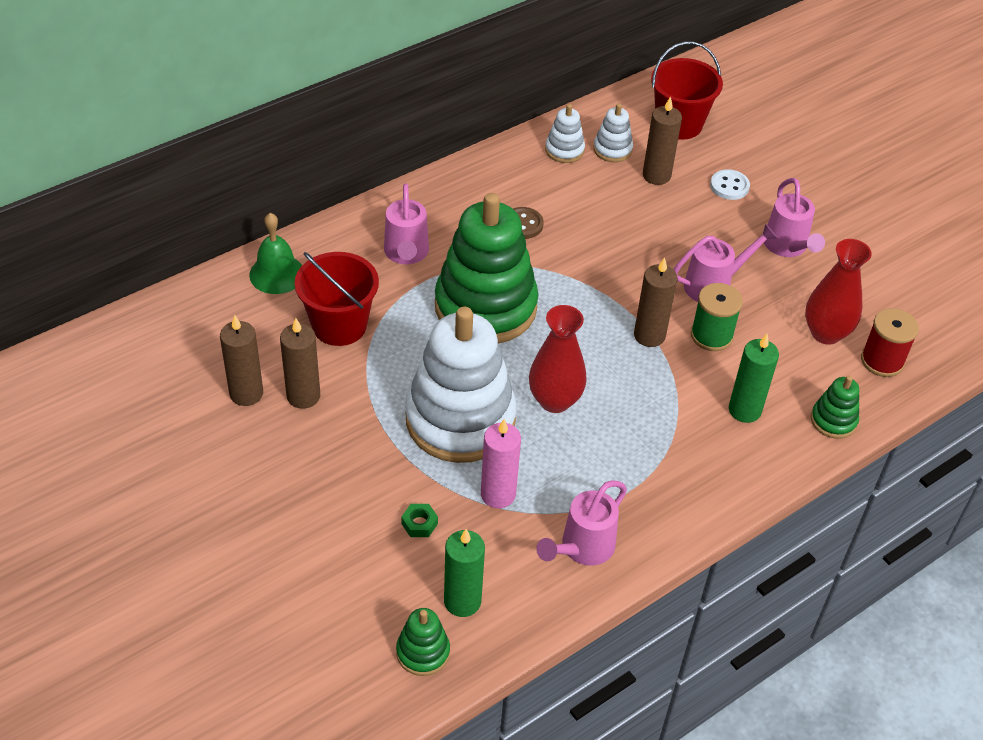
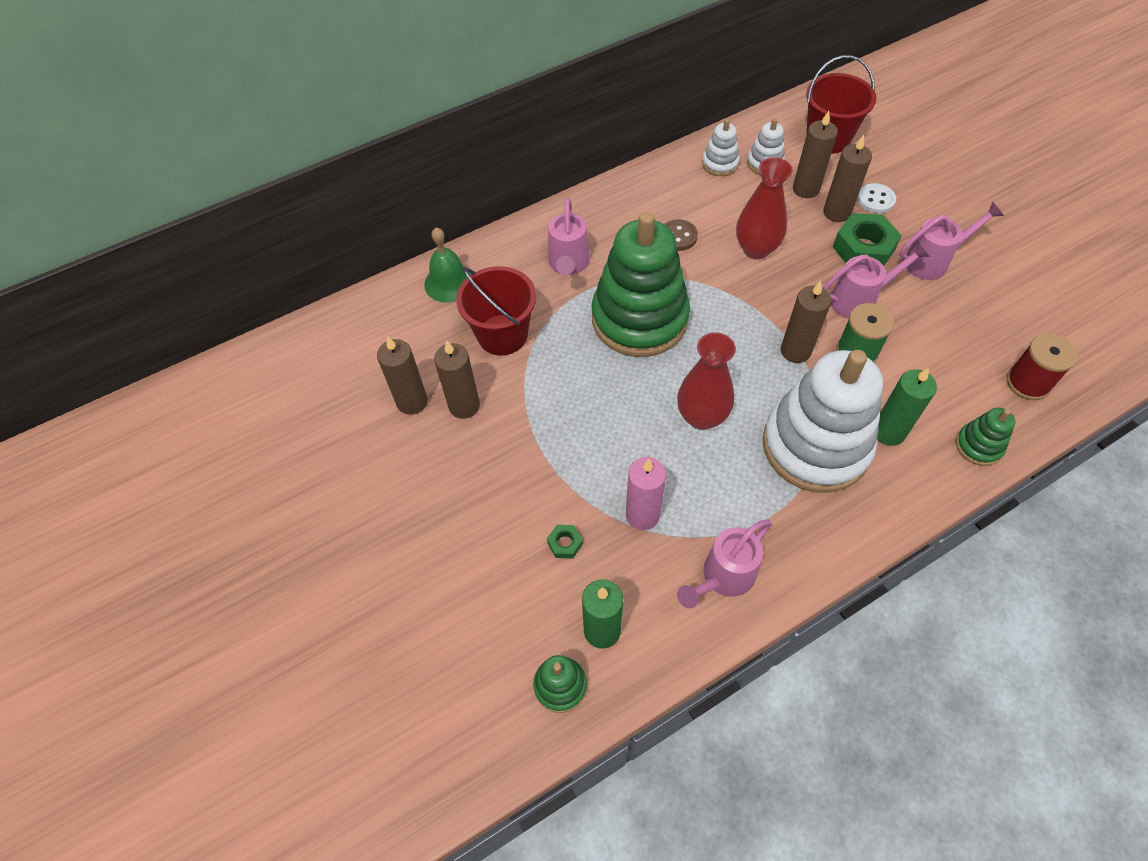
camera: 10 degrees right, 10 degrees up
(460, 419) = (610, 434): white stacking toy -> white stacking toy (815, 446)
(689, 199) = (836, 212): none -> brown candle
(717, 235) = (863, 248): none -> green nut
(787, 247) = (932, 261): pink watering can -> pink watering can turned 105 degrees counterclockwise
(826, 333) = (970, 352): red vase -> red vase (756, 249)

